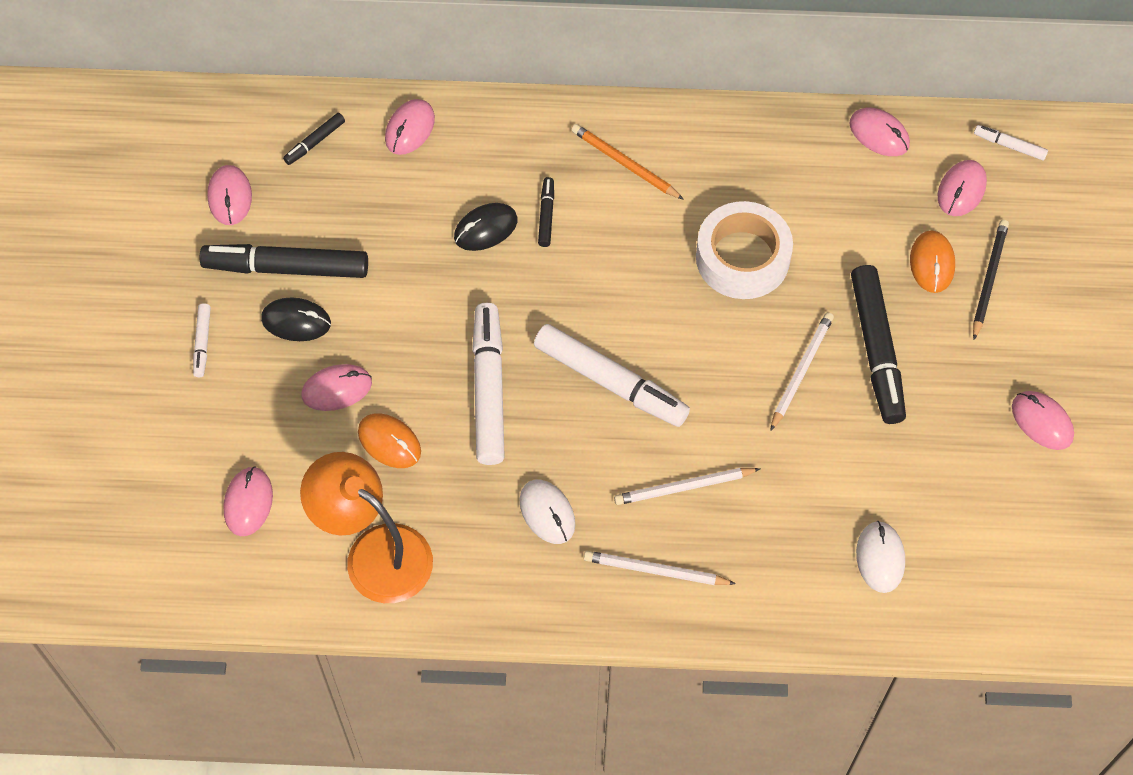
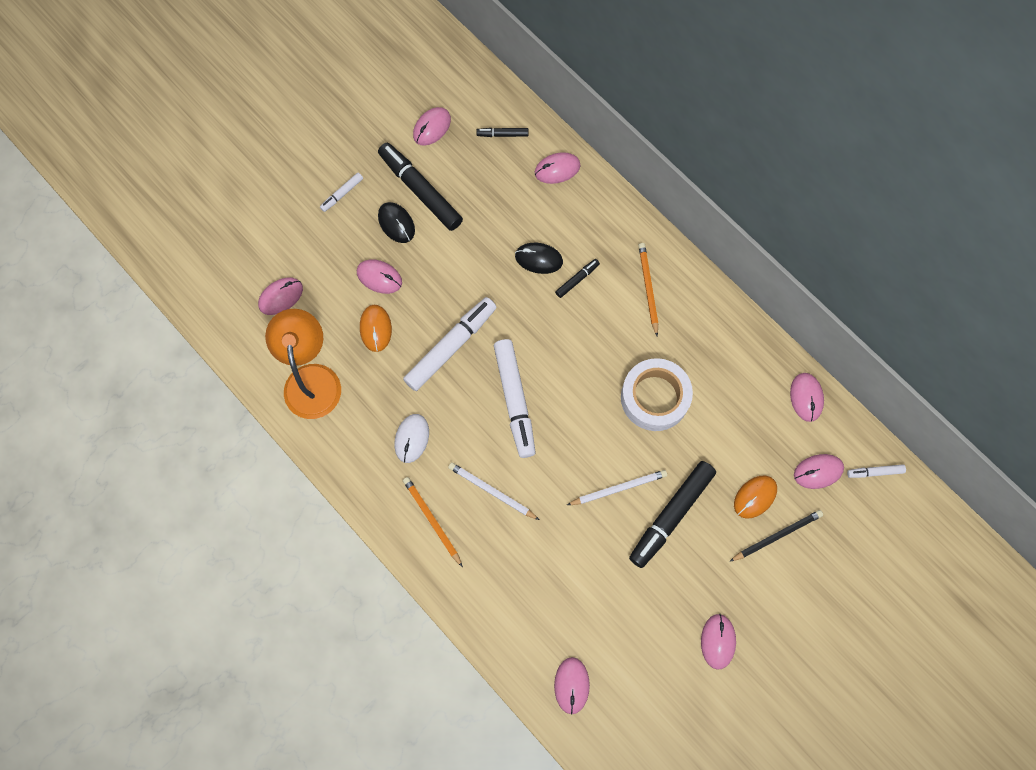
camera: 45 degrees right, 10 degrees up
(655, 571) = (432, 520): white pencil -> orange pencil
(880, 558) = (550, 627): white mouse -> none
(959, 591) = (571, 685): none -> pink mouse
(1009, 146) = (875, 472): white marker -> white marker turned 75 degrees counterclockwise

